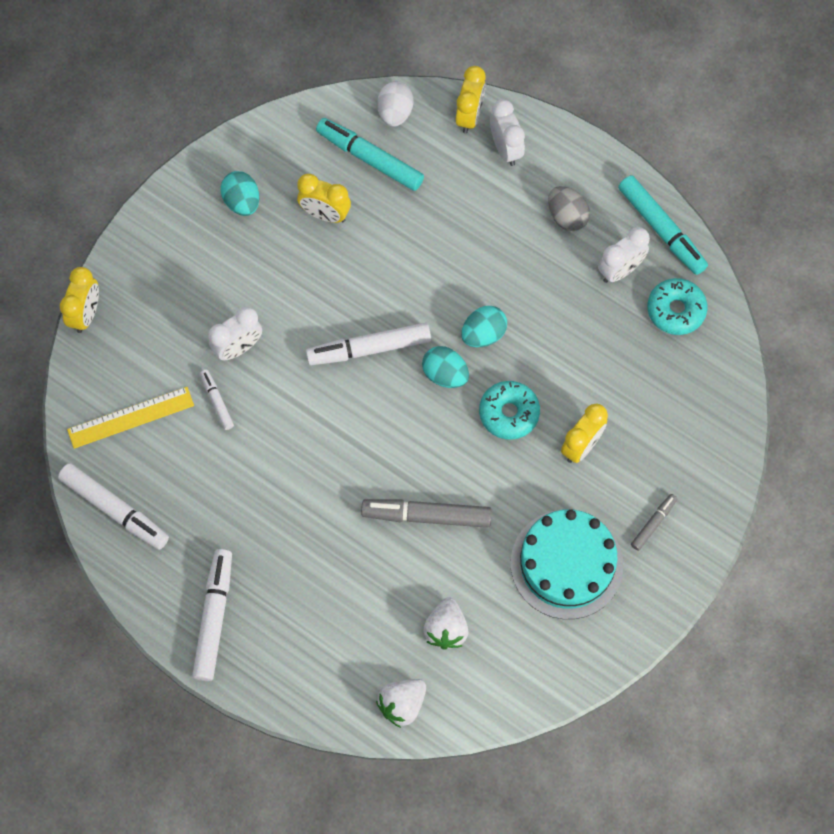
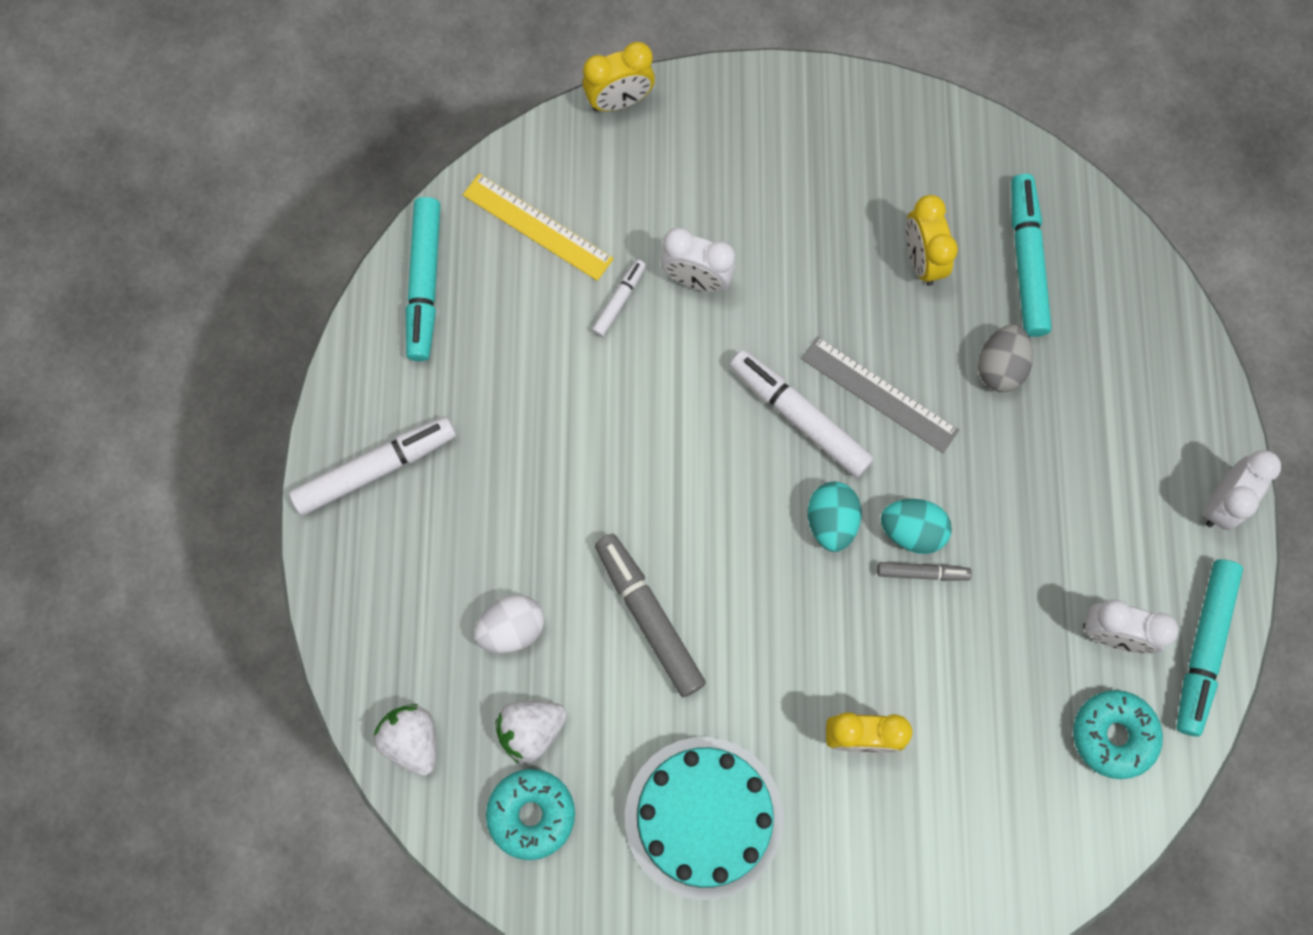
camera: 55 degrees right, 5 degrees up
(115, 509) = (424, 283): white marker -> turquoise marker
(242, 202) = (868, 164): turquoise egg -> none
(389, 294) = (879, 394): none -> grey ruler
(395, 113) = (1103, 248): white egg -> white egg (512, 628)
(402, 704) = (412, 740): white strawberry -> white strawberry turned 45 degrees clockwise
(469, 116) = (1166, 332): yellow clock -> none
(505, 149) = (1159, 399): white clock -> white clock (1222, 503)
(509, 413) = (837, 625): turquoise donut -> turquoise donut (531, 814)
(566, 216) = (1130, 526): grey egg -> grey egg (1000, 367)
(653, 523) = (825, 888): grey marker -> grey marker (922, 573)

